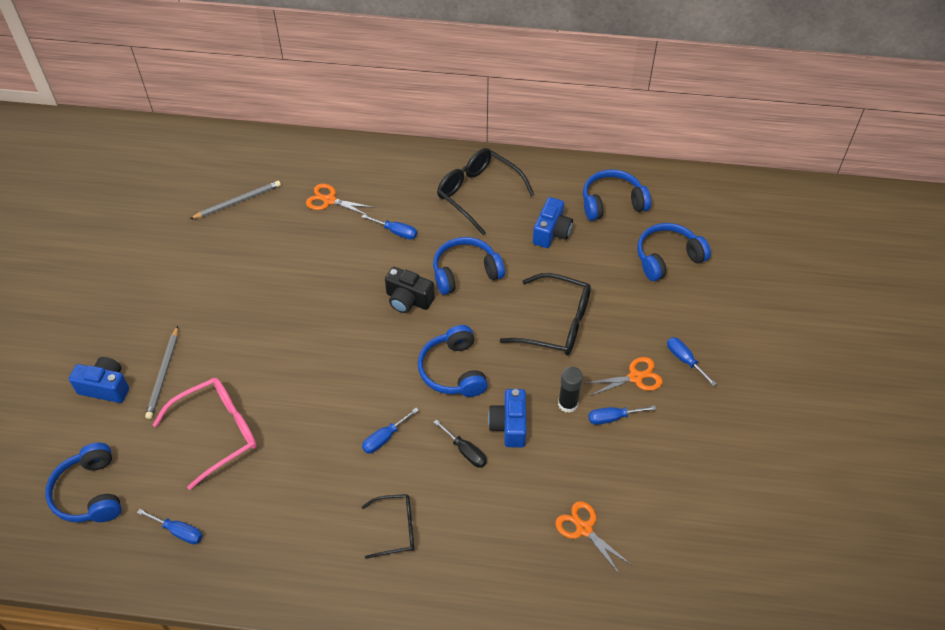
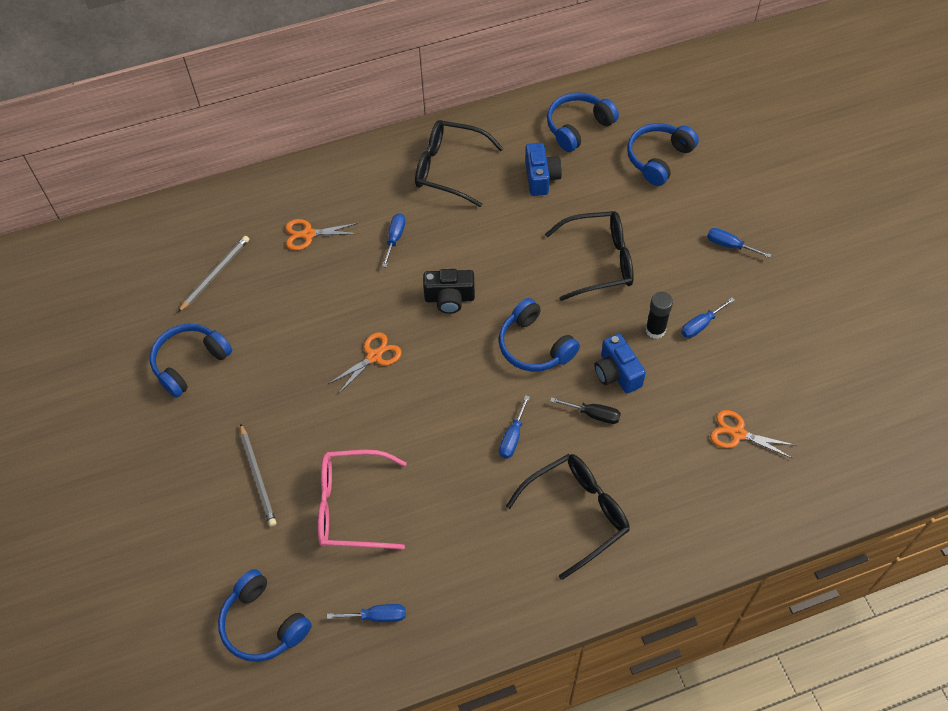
camera: 25 degrees left, 5 degrees up
(105, 387) = (207, 516): blue camera -> none
(218, 432) = (351, 506): pink glasses -> pink glasses turned 120 degrees counterclockwise
(396, 232) = (395, 238): blue screwdriver -> blue screwdriver turned 75 degrees counterclockwise
(396, 529) = (577, 513): black glasses -> black glasses, size x1.64
(465, 272) = (486, 249): blue headphones -> blue headphones (190, 363)
(635, 377) = (698, 279): orange scissors -> orange scissors (374, 356)

